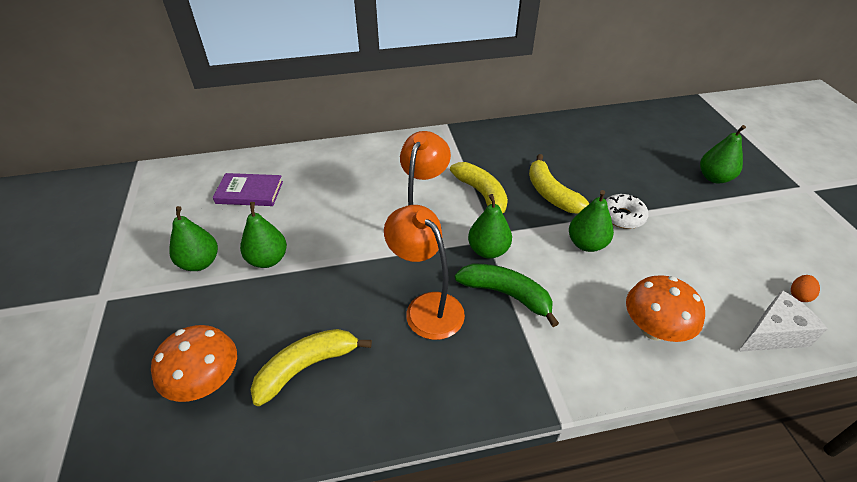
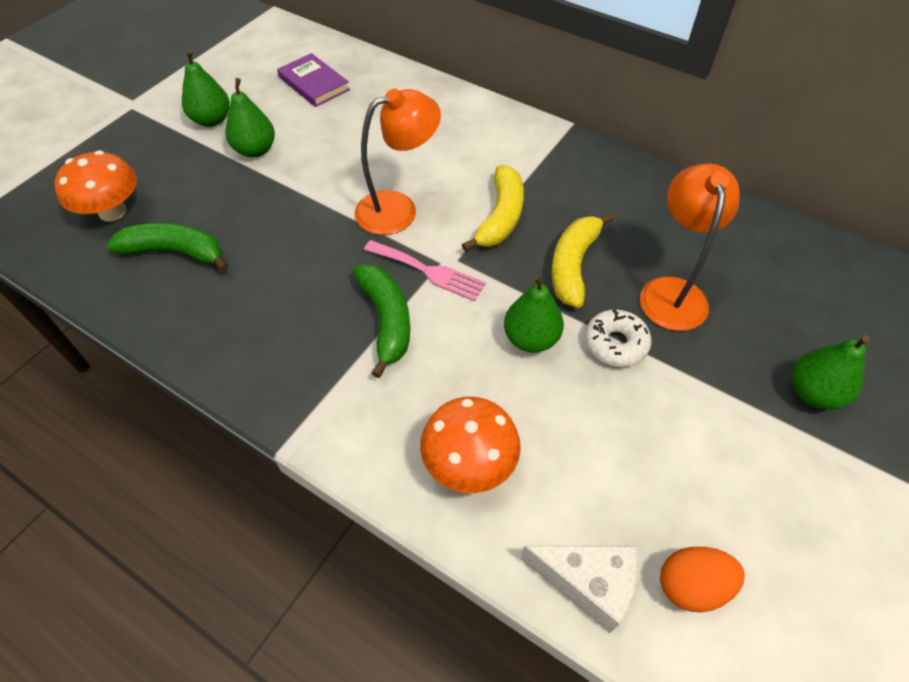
camera: 45 degrees right, 10 degrees up
(307, 367) = (176, 252): yellow banana -> green banana
(426, 307) = (311, 277): orange lamp -> orange lamp (672, 291)
(488, 250) = (428, 271): green pear -> pink fork
(799, 295) = (691, 585): orange egg -> orange egg, size x1.62

